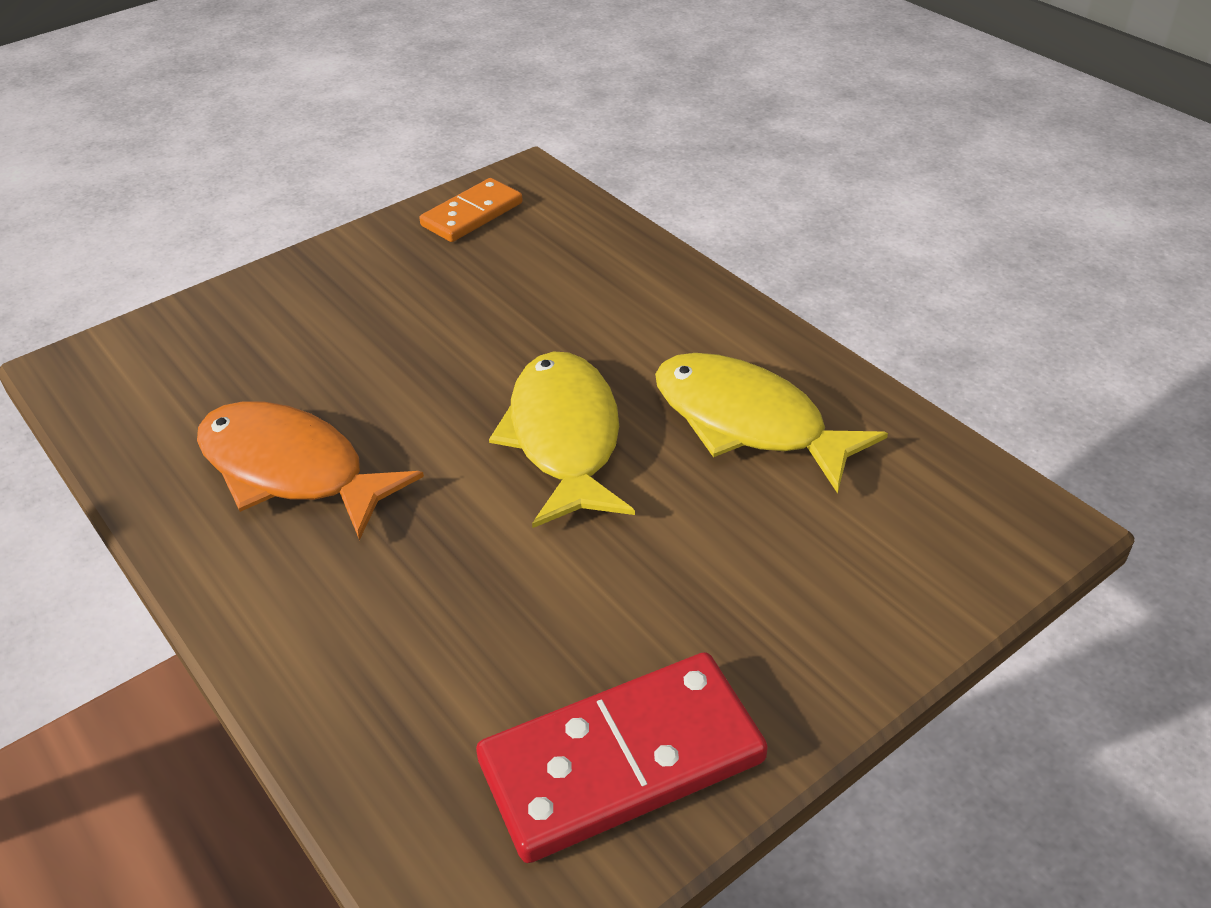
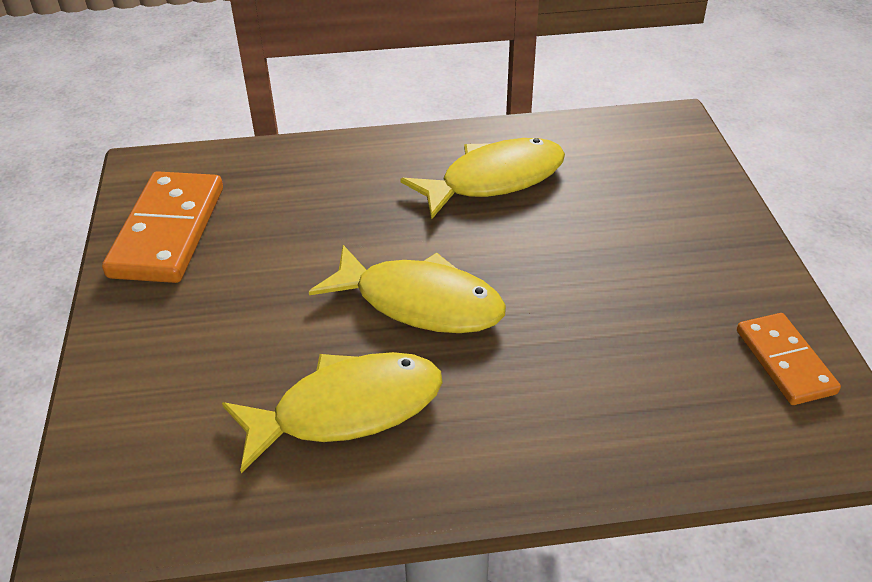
camera: 120 degrees right, 0 degrees up
(291, 470) = (494, 180): orange fish -> yellow fish
(622, 761) = (167, 231): red domino -> orange domino

